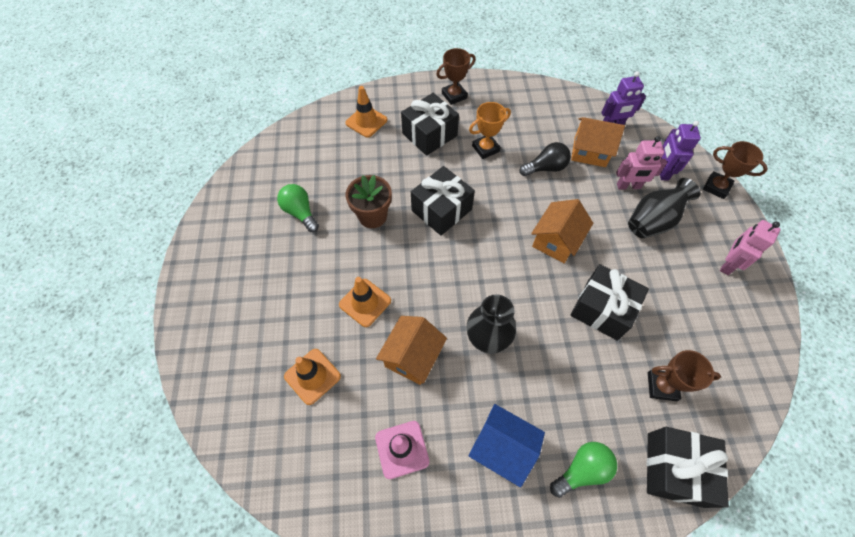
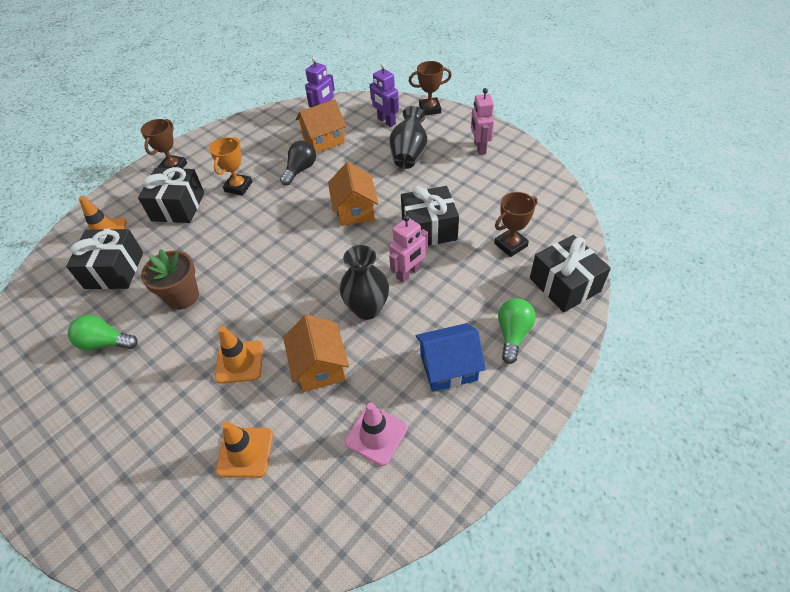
camera: 40 degrees left, 10 degrees down
(441, 210) = (242, 251): black gift -> black gift (114, 270)
(628, 186) = (372, 144): pink robot -> pink robot (409, 273)

